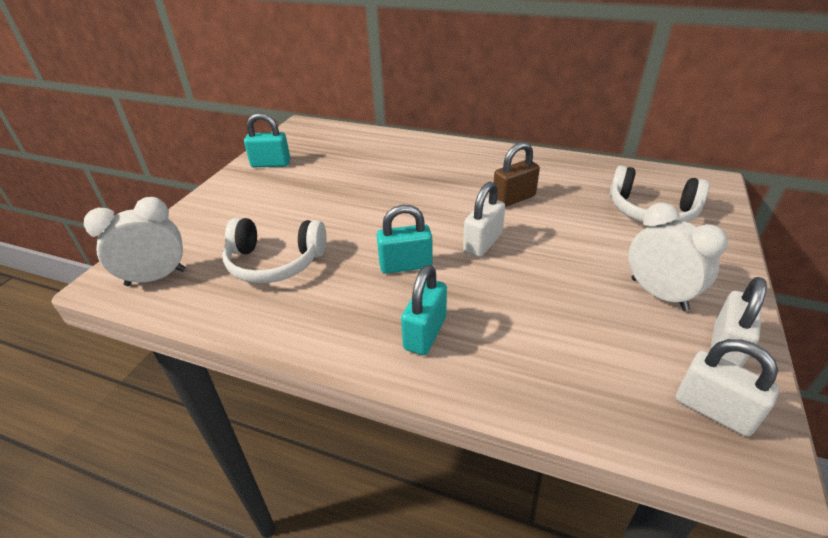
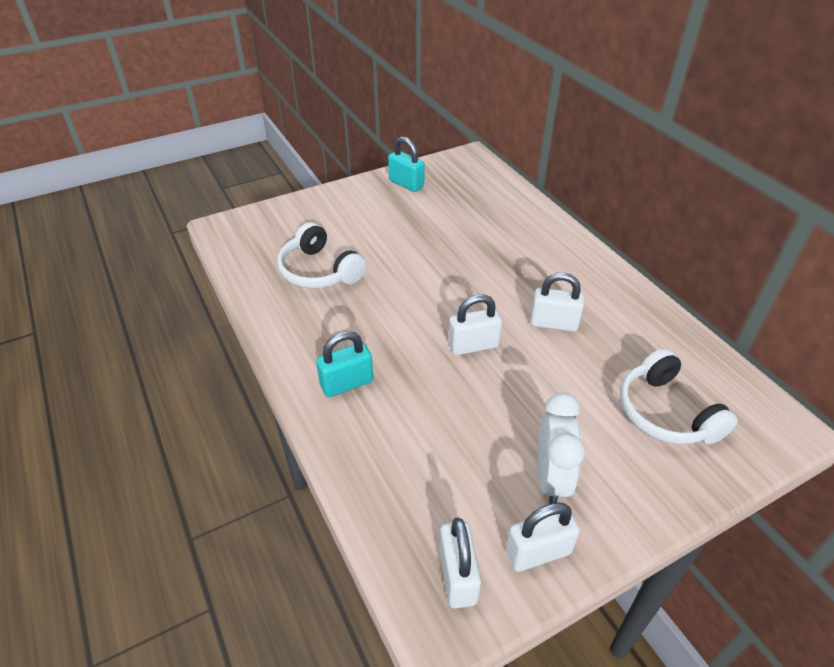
camera: 40 degrees right, 5 degrees up
(156, 277) = (246, 240): white clock -> none
(405, 265) = (396, 327): turquoise padlock -> none
(513, 198) = (553, 323): brown padlock -> white padlock

